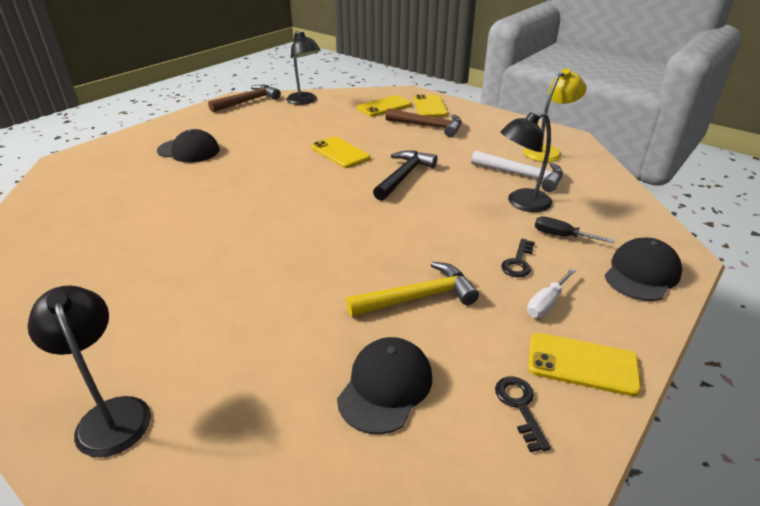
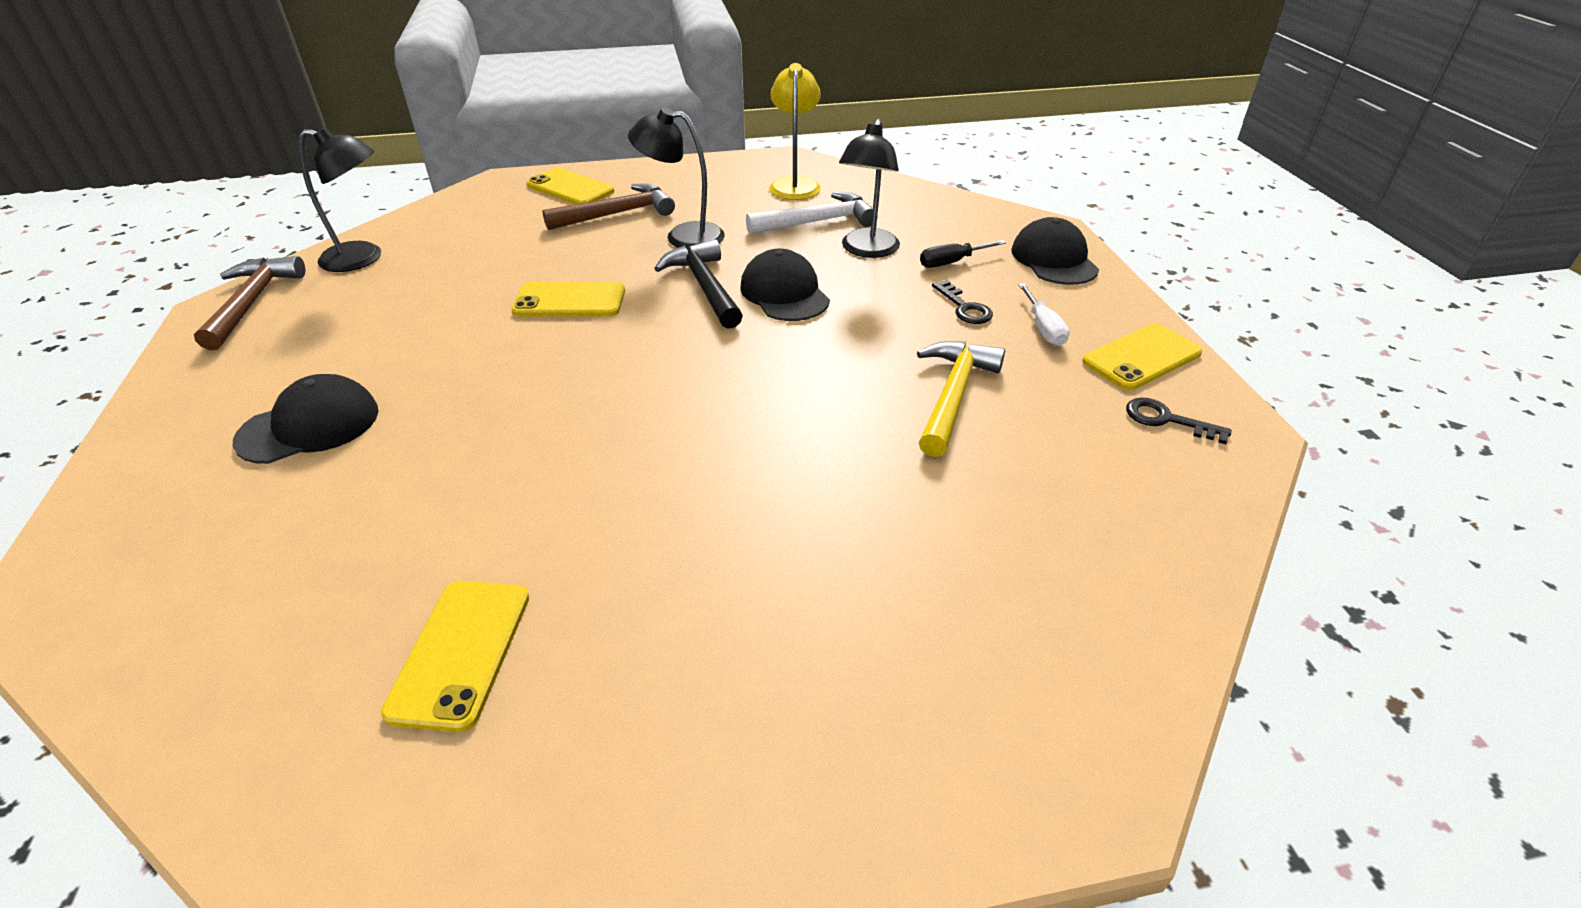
camera: 50 degrees left, 5 degrees up
(110, 414) = (926, 750): black lamp -> black lamp (683, 236)
(384, 106) = (508, 214): yellow phone -> yellow phone (461, 652)
(385, 387) = (1073, 487): black cap -> black cap (784, 293)

